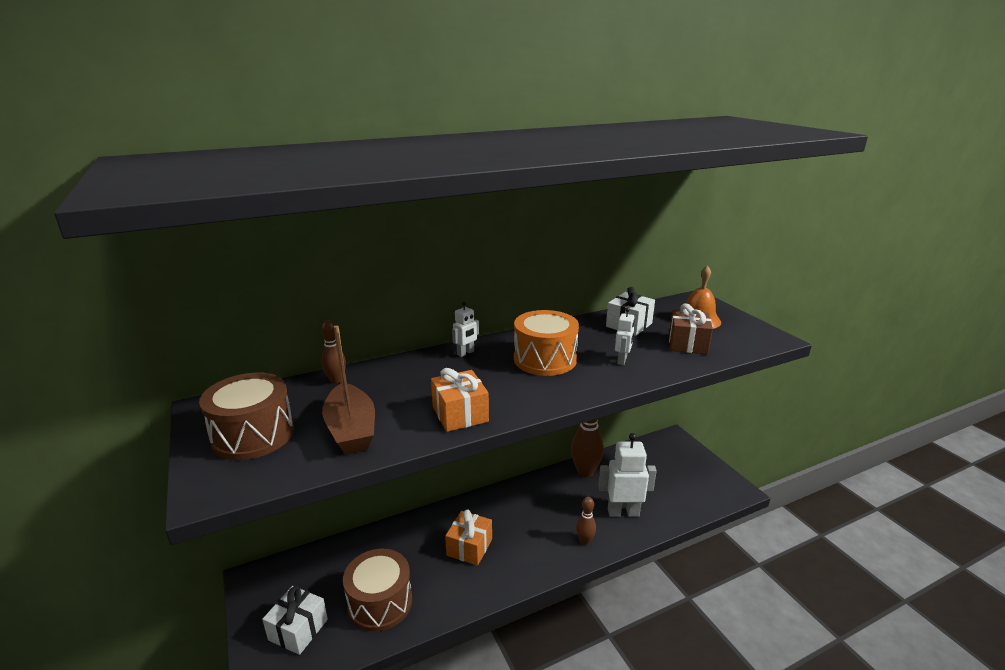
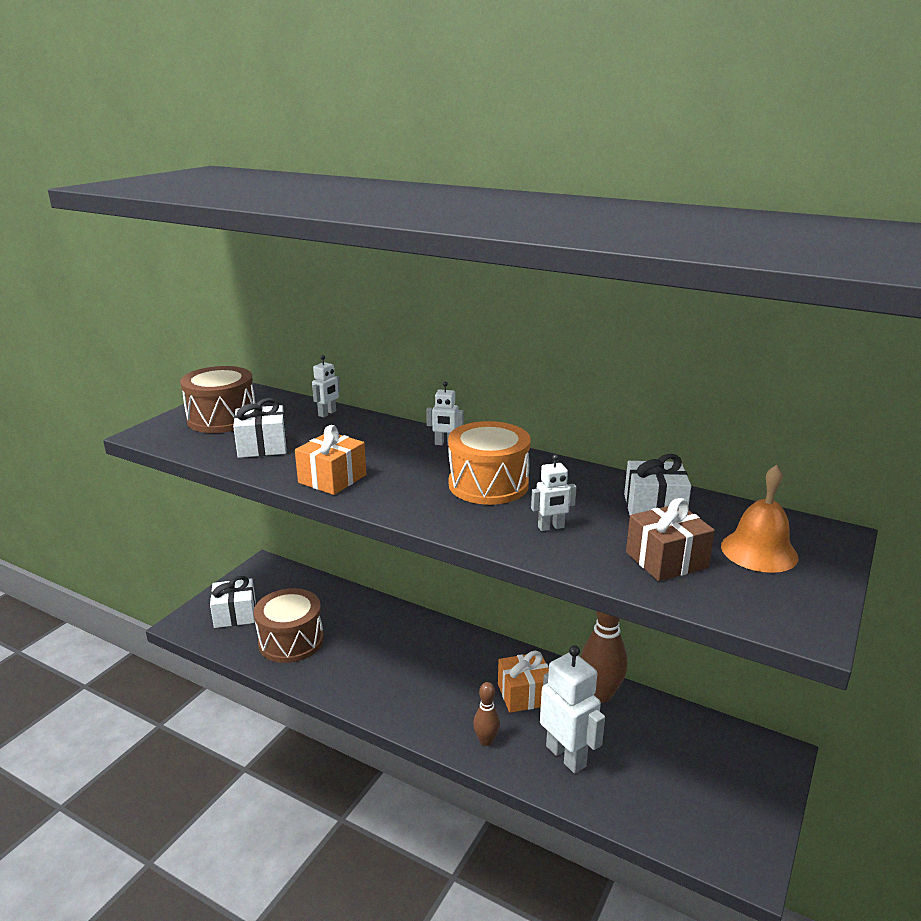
camera: 55 degrees right, 0 degrees up
(336, 380) = (327, 413): brown bowling pin -> white robot
(351, 430) = (262, 446): brown boat -> white gift
(469, 547) = (398, 661): orange gift -> orange gift (524, 694)

